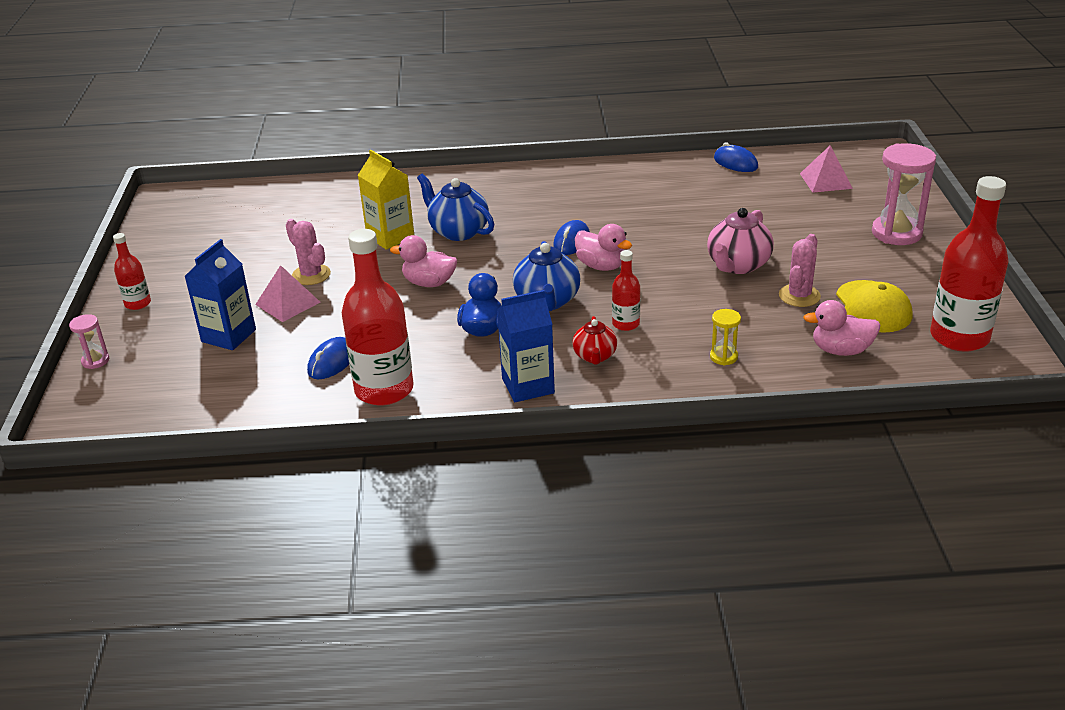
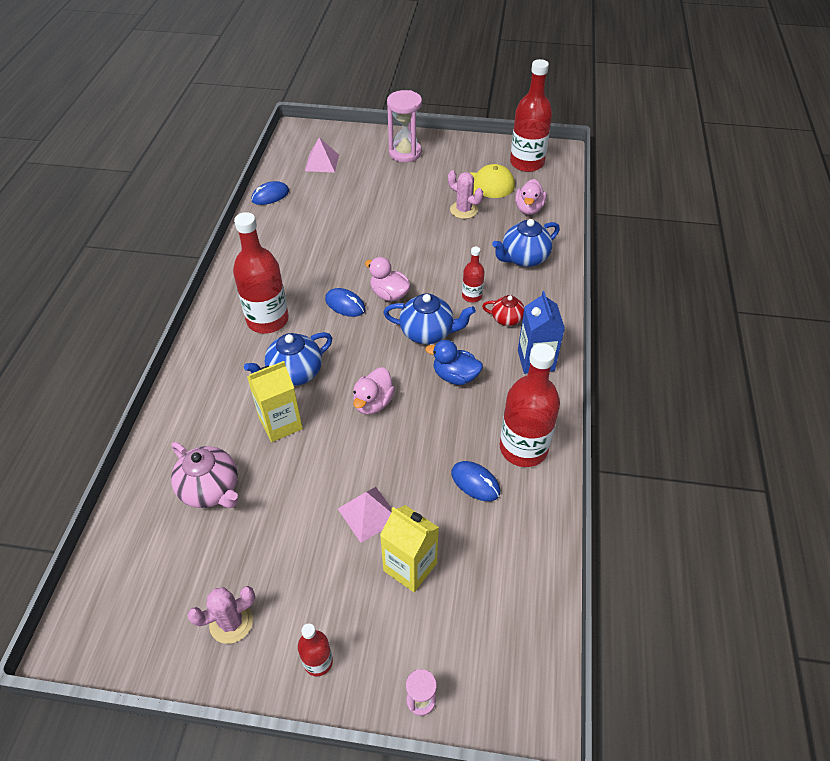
camera: 80 degrees left, 15 degrees up
(228, 336) = (410, 567): blue carton -> yellow carton
(311, 275) = (324, 492): pink cactus -> pink cactus (231, 622)
(529, 202) = (267, 320): none -> red bottle
(601, 266) = (389, 294): pink duck -> pink duck turned 105 degrees counterclockwise
(723, 357) = (524, 258): yellow hourglass -> blue teapot
(738, 265) = (416, 227): pink teapot -> pink teapot (211, 489)

